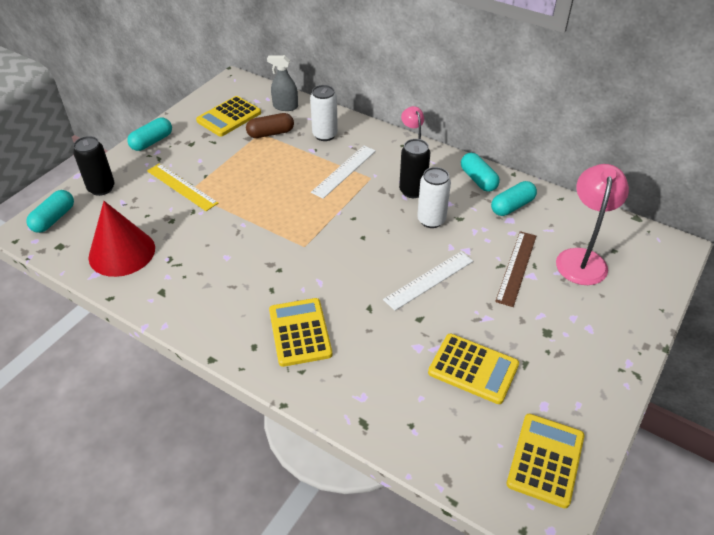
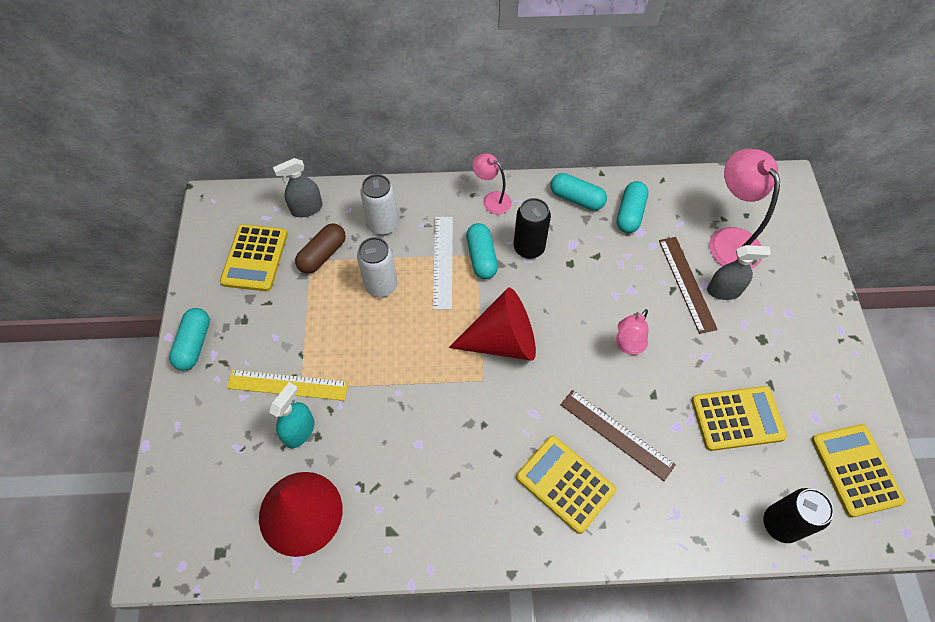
camera: 35 degrees left, 15 degrees up
(54, 219) = (176, 522): turquoise capsule -> turquoise capsule (481, 257)
(101, 188) = (194, 444): black can -> black can (780, 524)
(164, 212) = (299, 431): none -> turquoise spray bottle
(340, 232) = (502, 340): none -> red cone
(366, 325) = (616, 434): none -> brown ruler
(429, 280) = (627, 346): white ruler -> pink lamp
(431, 220) = (574, 274): white can -> white can (381, 285)
(544, 287) = (724, 291): none -> grey spray bottle

